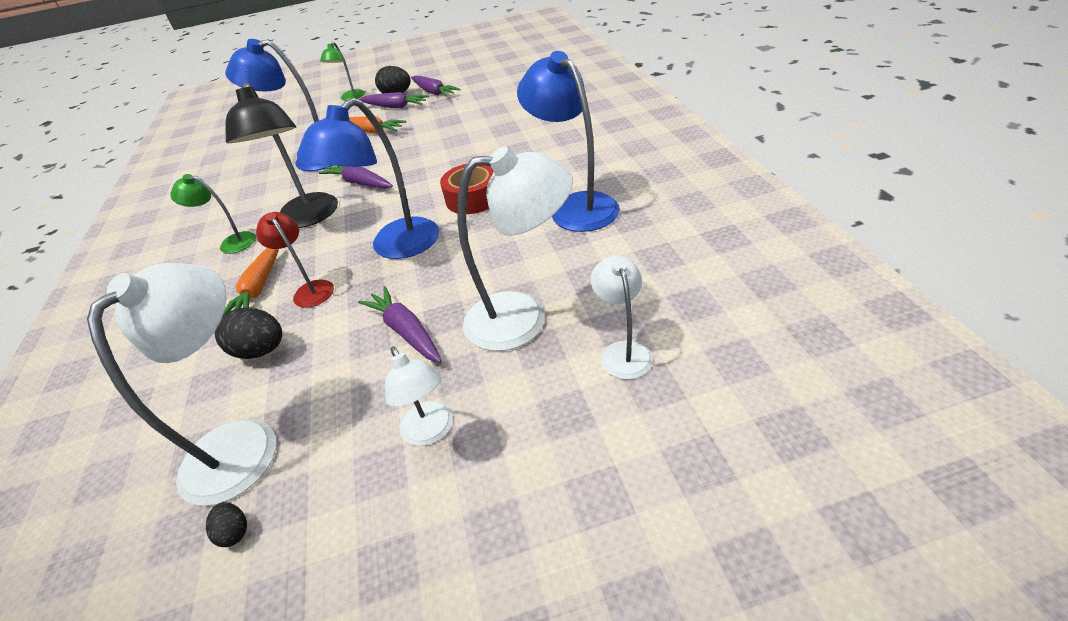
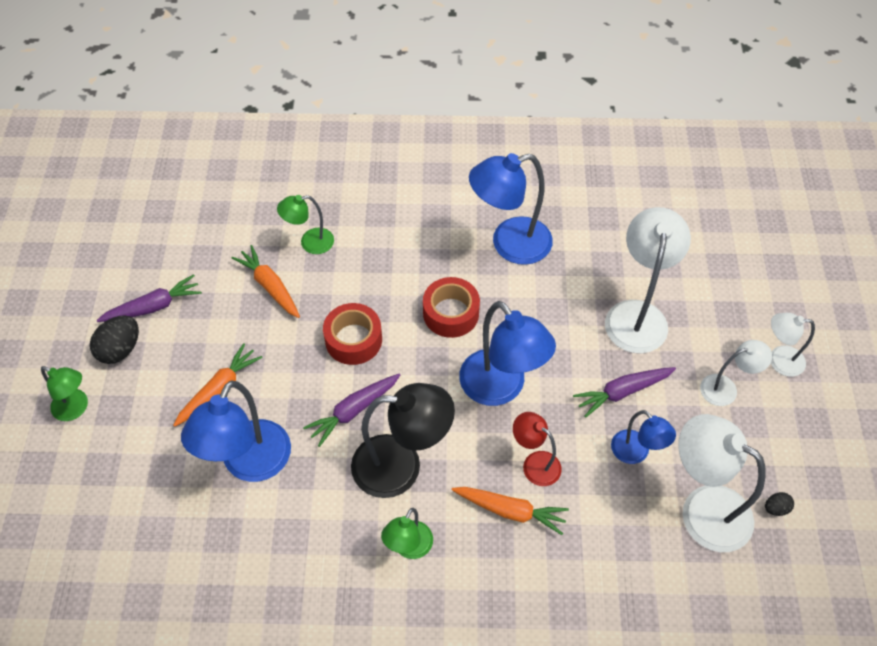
camera: 80 degrees left, 15 degrees up
(261, 350) = (605, 503): black egg -> none
(310, 289) = (535, 463): red lamp -> red lamp turned 60 degrees clockwise
(324, 361) = (636, 453): none -> blue lamp
(395, 107) = (163, 355): purple carrot -> none
(429, 163) = (353, 340): none -> red tape
(467, 119) = (270, 286): none -> orange carrot
(518, 120) = (310, 243): none -> green lamp
(623, 351) = (690, 269): white lamp -> white lamp (779, 360)

